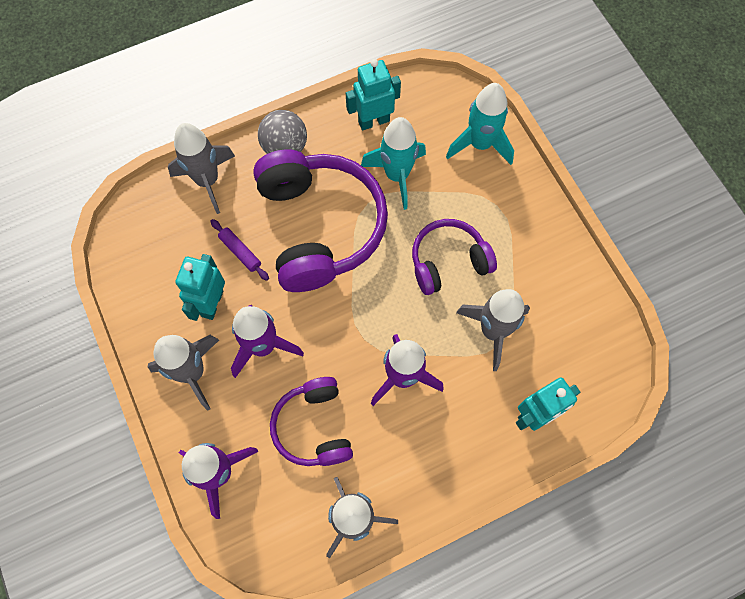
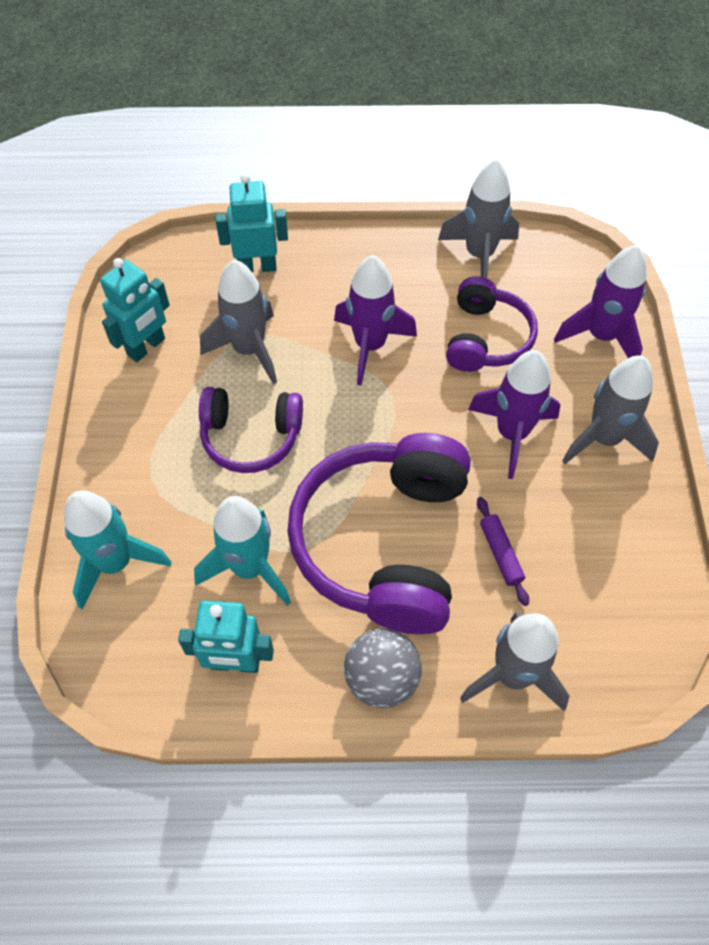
camera: 155 degrees left, 10 degrees down
(212, 303) = (558, 505): turquoise robot -> turquoise robot (146, 347)

